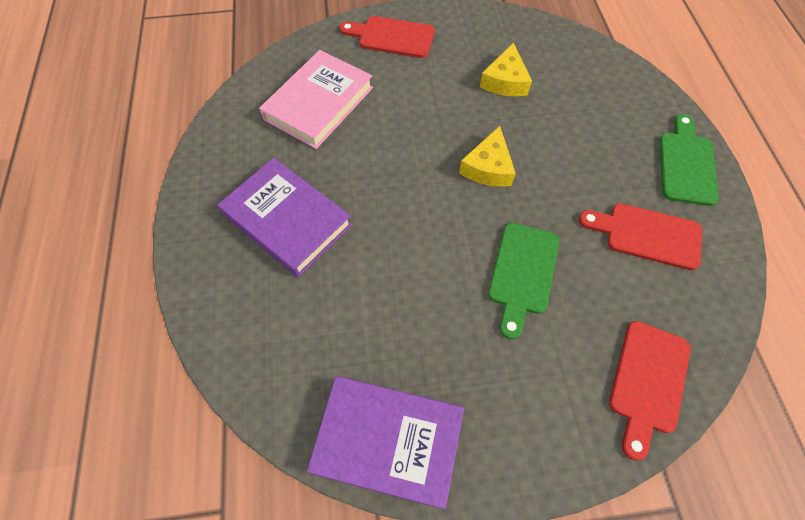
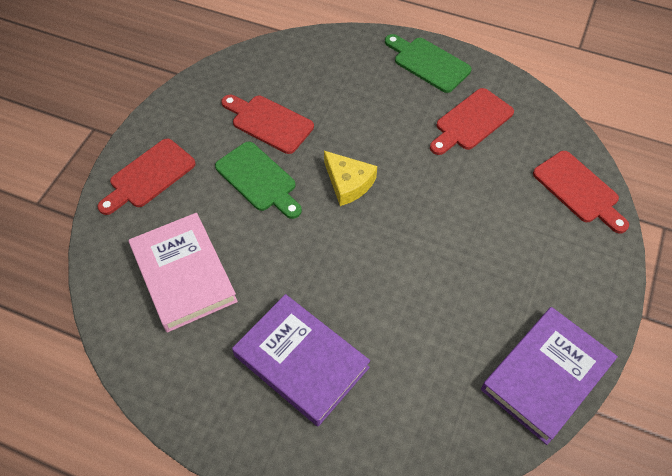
camera: 60 degrees left, 5 degrees down
(287, 220) = (301, 361): purple book -> purple book turned 60 degrees clockwise
(505, 81) = (269, 123): yellow cheese -> red cutting board
(522, 273) = (457, 214): green cutting board -> green cutting board (258, 179)

